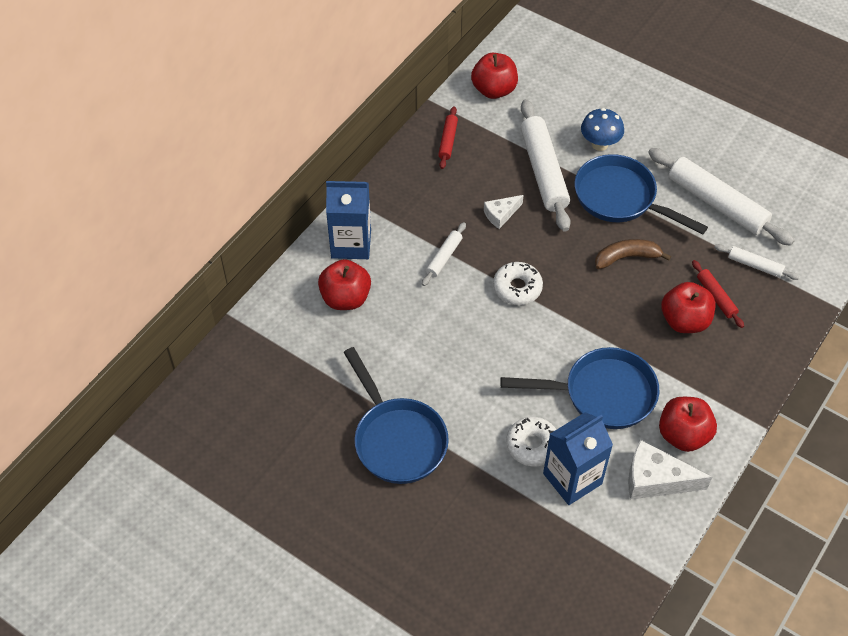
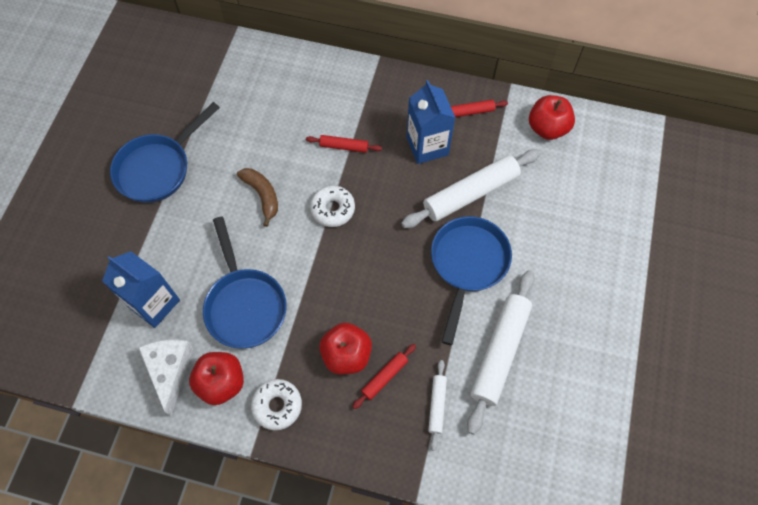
camera: 70 degrees right, 10 degrees up
(345, 298) = (277, 93): red apple -> none
(351, 244) = (332, 79): blue carton -> blue carton (427, 146)
(444, 257) = (344, 147): white rolling pin -> red rolling pin
(501, 214) = (407, 174): white cheese -> none
(532, 445) = (178, 265): white donut -> white donut (277, 406)
(599, 144) = (525, 230): blue mushroom -> none
(626, 257) = (400, 287): brown banana -> brown banana (262, 195)

